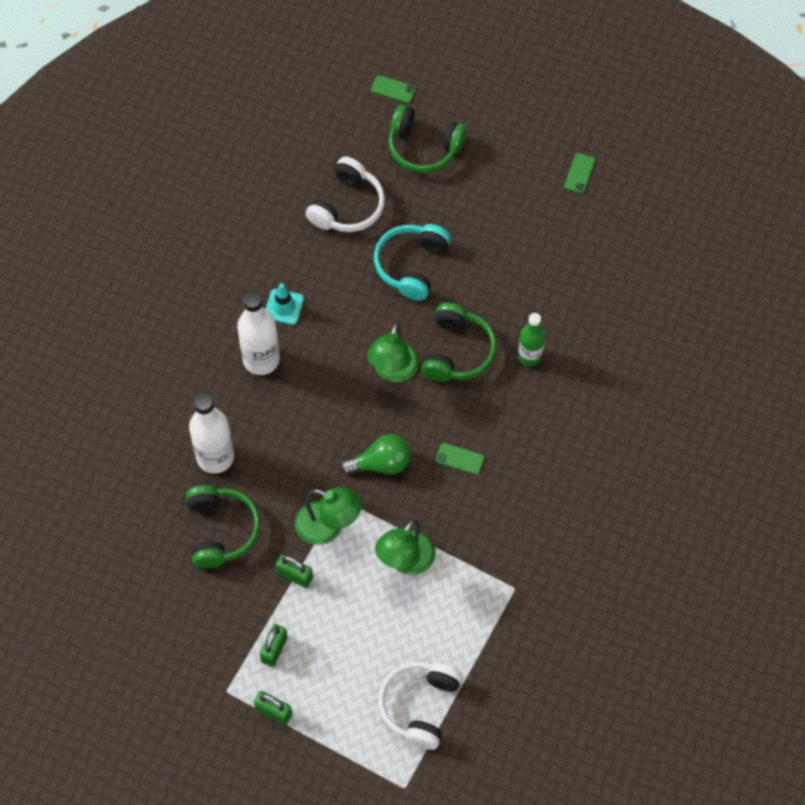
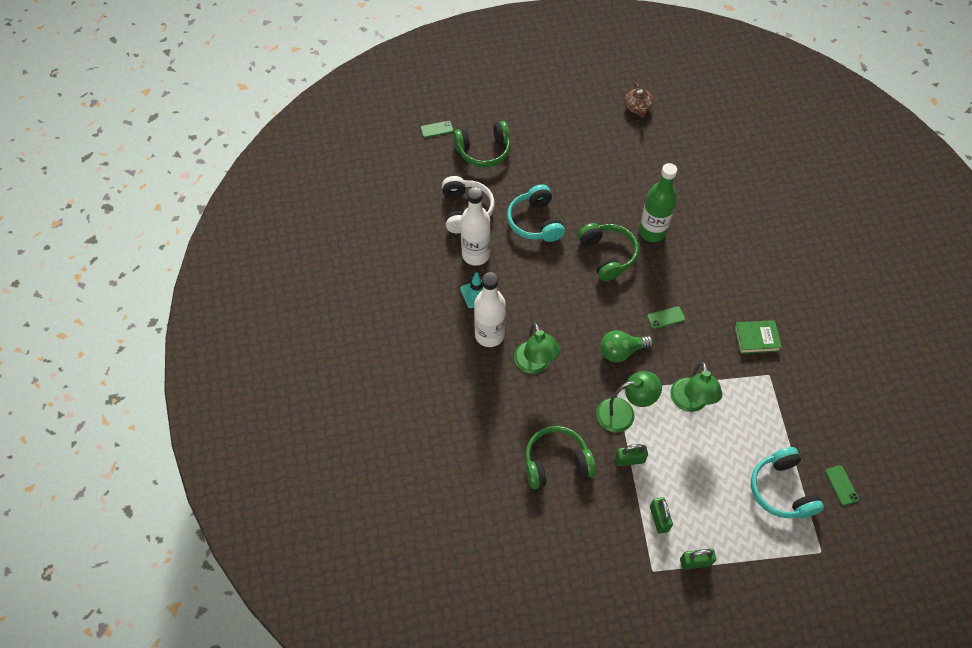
camera: 35 degrees left, 5 degrees down
(215, 457) = (512, 417): white bottle -> white bottle (475, 255)
(221, 530) = (556, 462): green headphones -> green headphones turned 60 degrees counterclockwise
(381, 463) = (621, 351): green light bulb -> green light bulb turned 150 degrees counterclockwise
(393, 371) = (579, 290): green lamp -> green lamp (535, 364)
(419, 706) = (781, 490): white headphones -> turquoise headphones
(529, 356) = (652, 232): green bottle -> green bottle, size x1.55
(536, 543) = (756, 338): none -> green book
(579, 173) = (588, 115): green phone -> green phone (841, 485)
(646, 198) = (637, 108): none -> brown teapot

